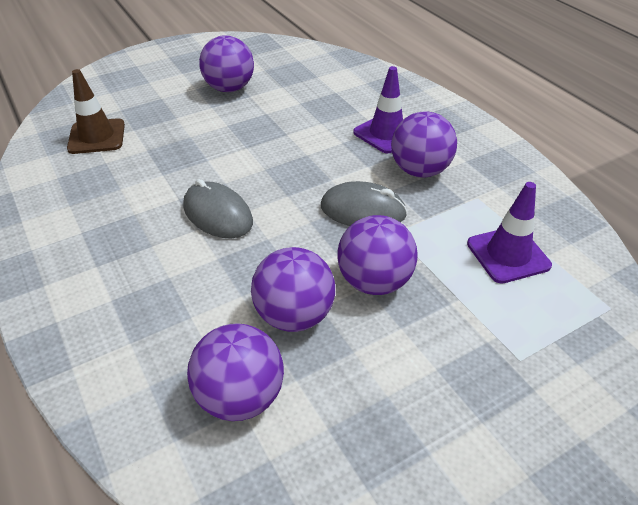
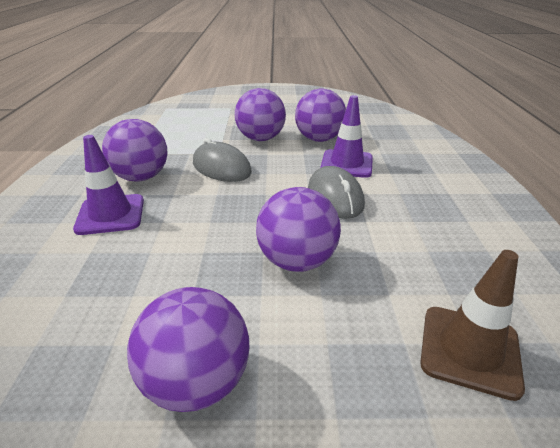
camera: 150 degrees left, 10 degrees down
(240, 397) = (365, 126): purple ball -> purple ball (297, 261)
(508, 254) = (174, 129): purple traffic cone -> purple traffic cone (346, 164)

